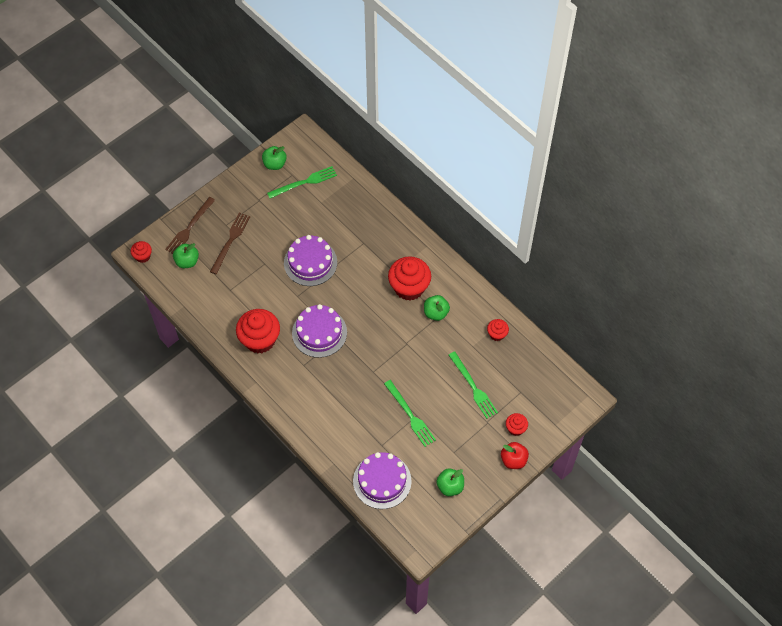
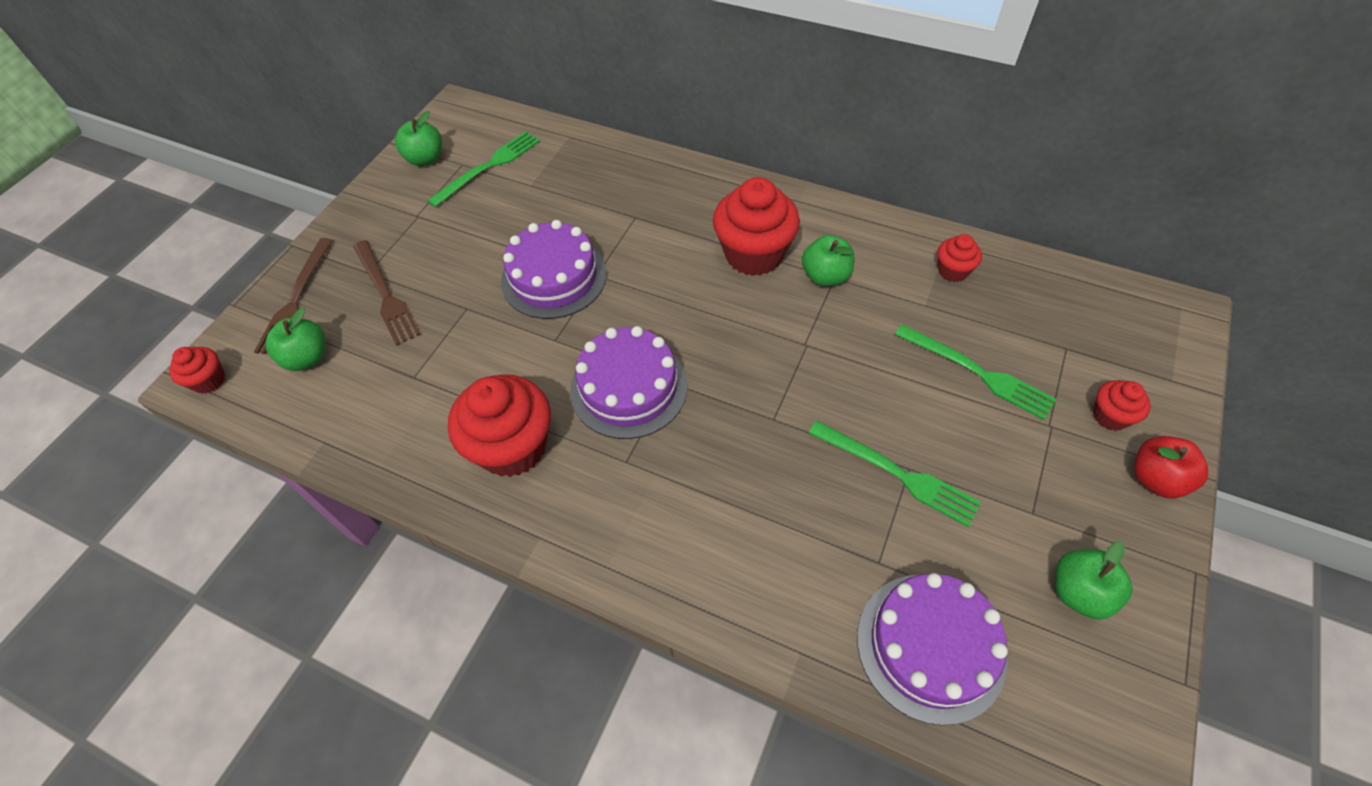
camera: 20 degrees left, 5 degrees down
(230, 241) = (385, 294): brown fork -> brown fork turned 150 degrees clockwise

